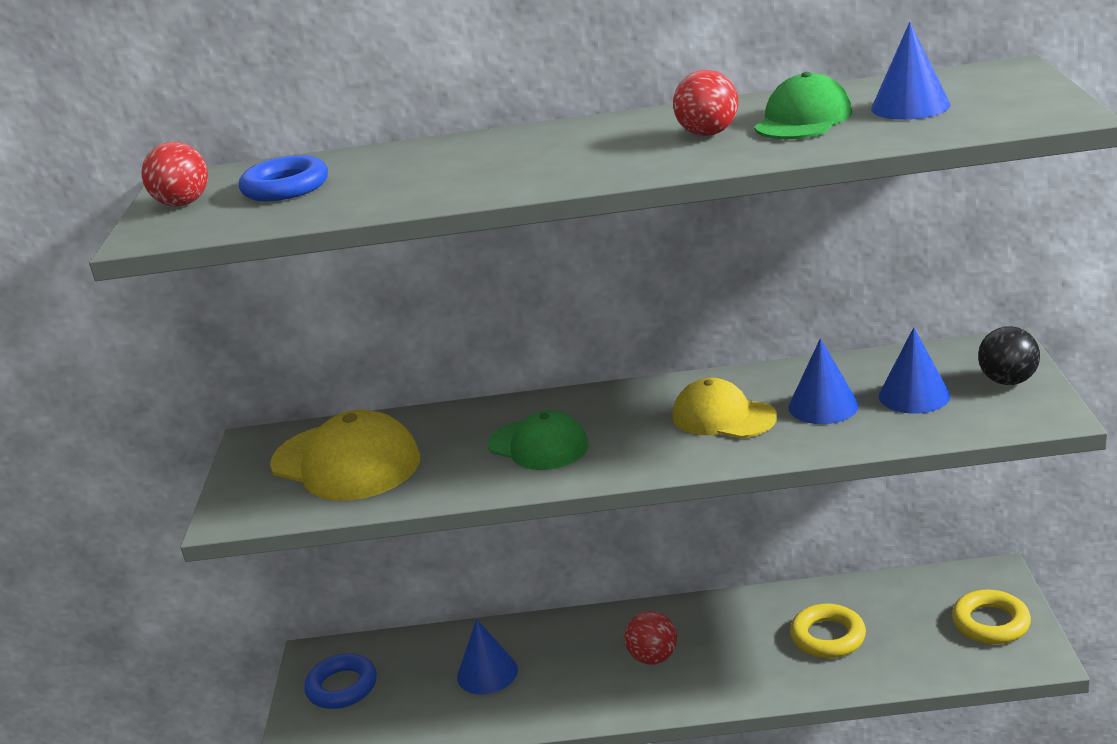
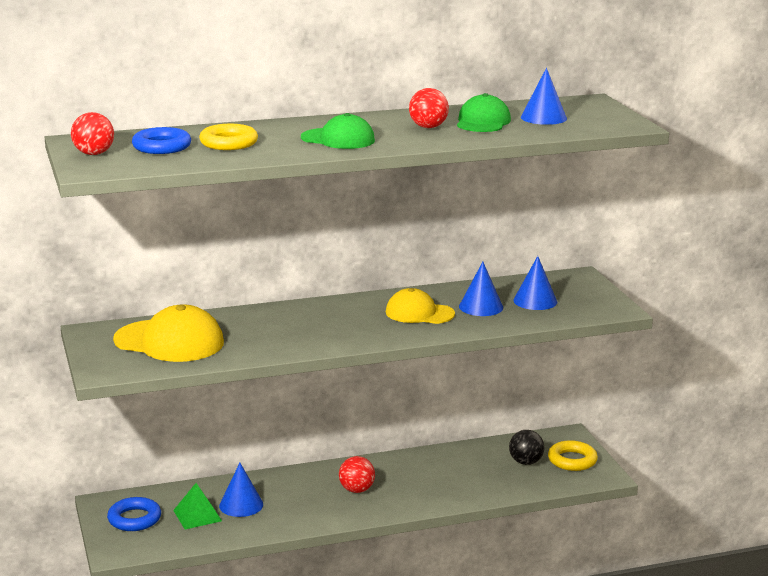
camera: 20 degrees left, 5 degrees down
(423, 687) = (197, 515): none -> green pyramid
(538, 445) = (302, 330): green cap -> green cap (338, 139)
(828, 637) = (470, 473): yellow ring -> yellow ring (228, 143)
(1008, 381) = (589, 293): black ball -> black ball (525, 462)

